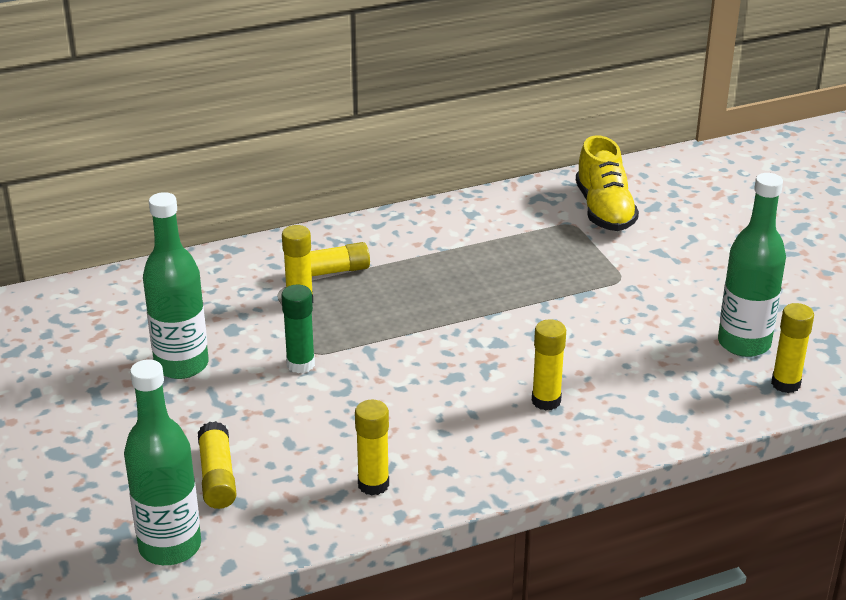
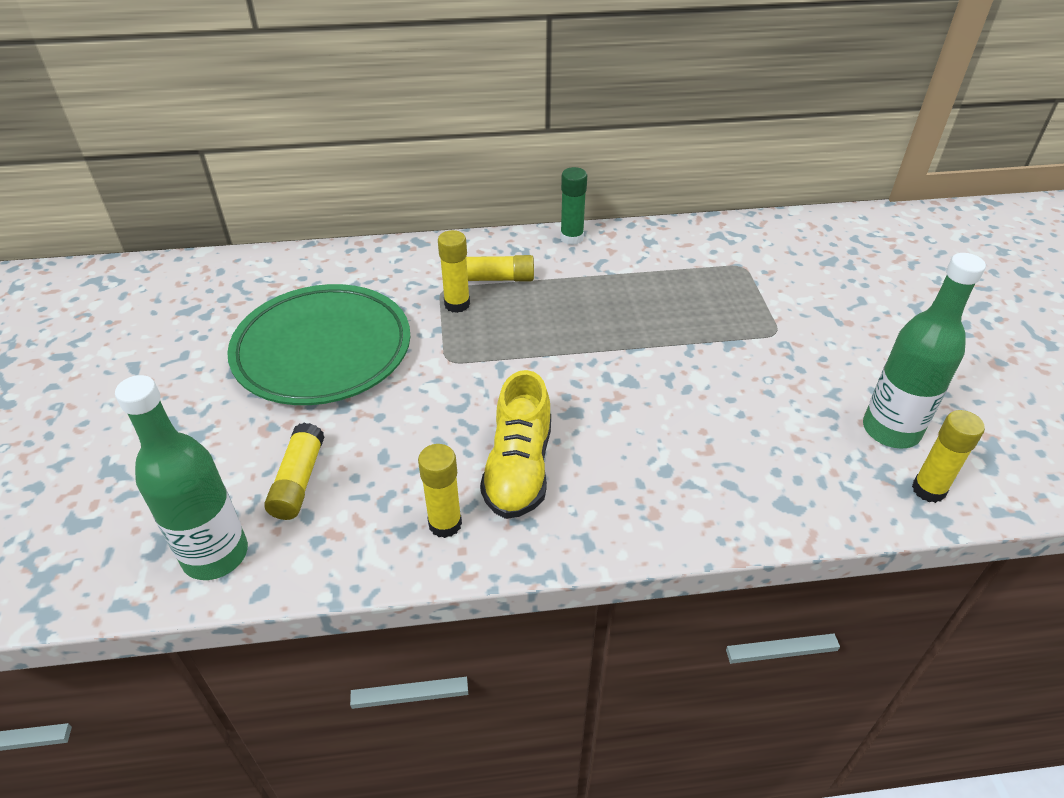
camera: 15 degrees right, 10 degrees up
(181, 365) = (322, 350): green bottle -> green plate
(300, 364) = (430, 370): green glue stick -> green glue stick (571, 238)
(546, 401) = (657, 459): yellow glue stick -> none
(604, 210) = (779, 257): yellow shoe -> yellow shoe (518, 469)

